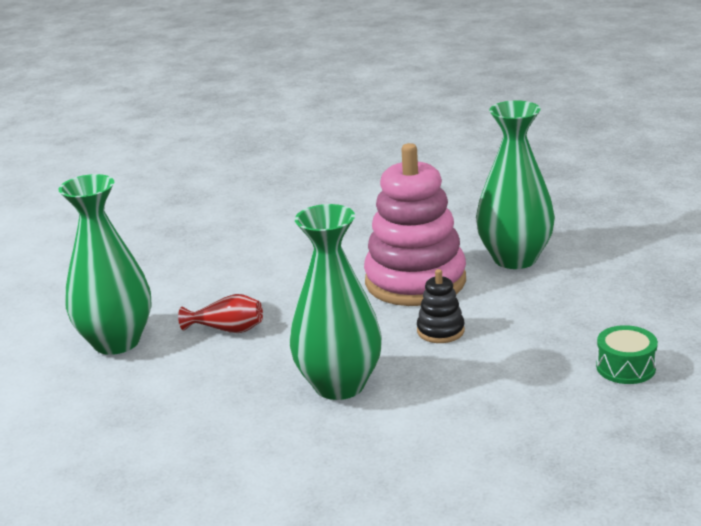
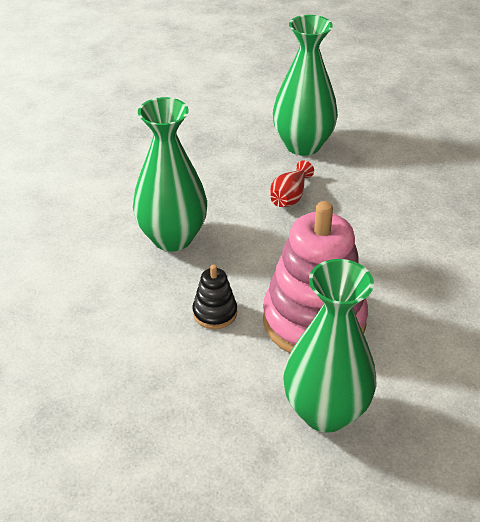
camera: 105 degrees right, 15 degrees up
(625, 367) = (76, 416): green drum -> none

